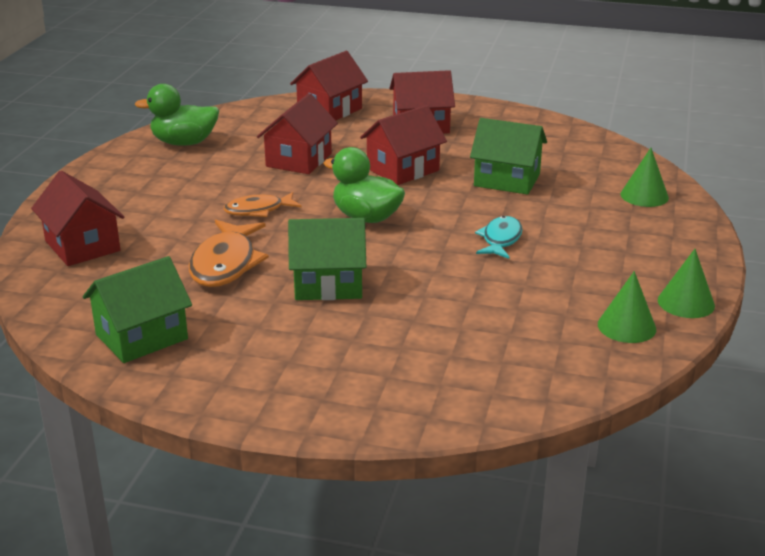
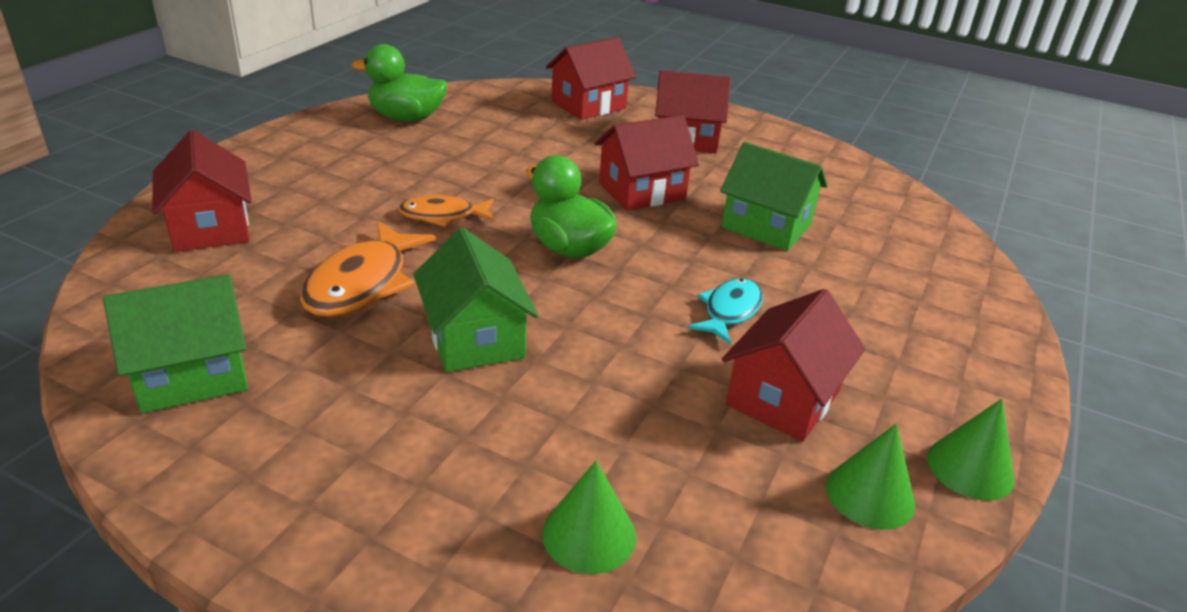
camera: 10 degrees right, 5 degrees up
(299, 160) = (524, 159): red house -> red house (783, 398)
(328, 284) = (475, 338): green house -> green house turned 60 degrees clockwise
(644, 196) = (942, 279): green cone -> green cone (589, 534)

